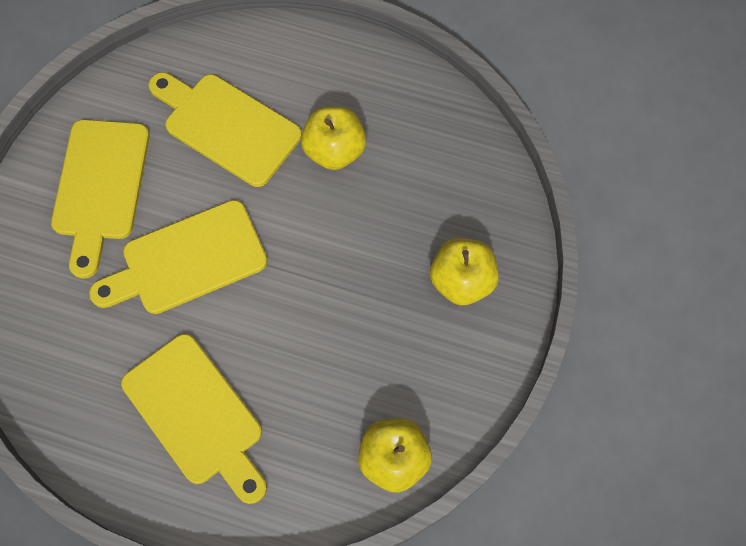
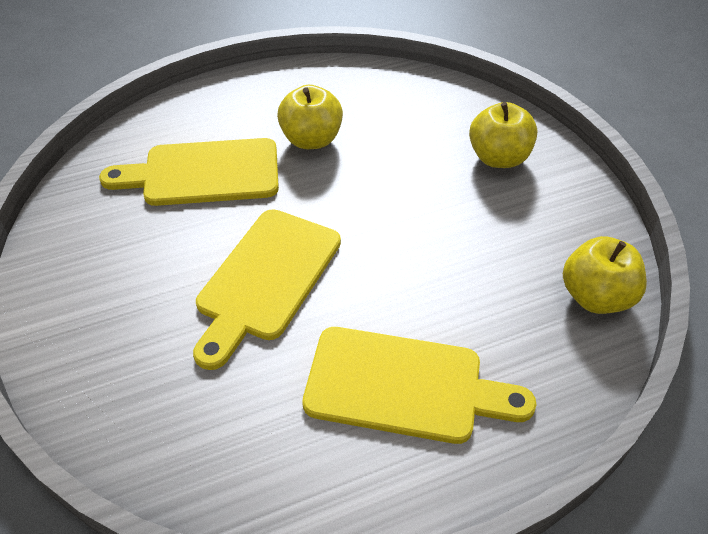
camera: 40 degrees left, 20 degrees down
(101, 186) = (123, 278): yellow cutting board -> none

